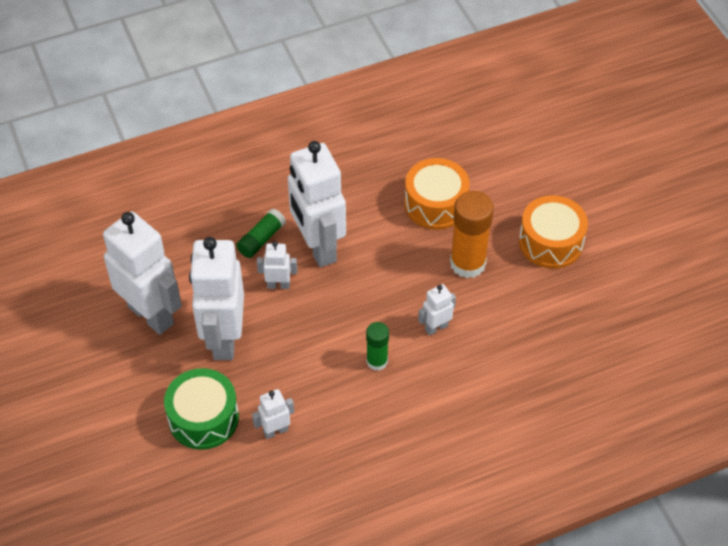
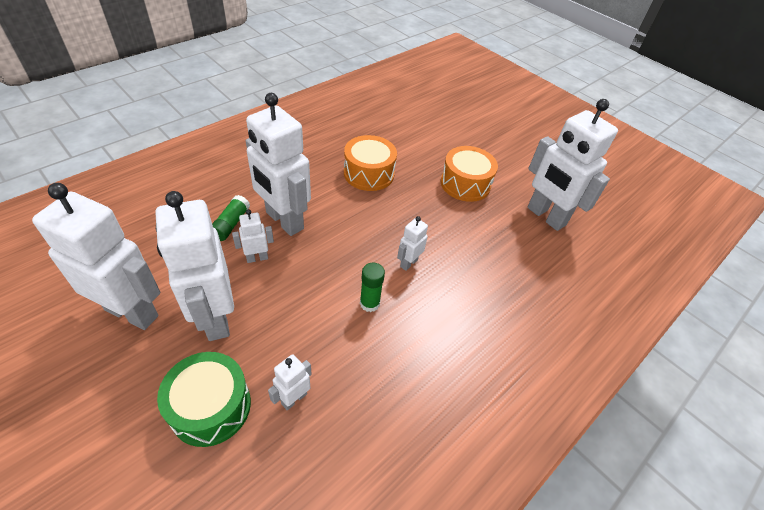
camera: 25 degrees left, 5 degrees down
(467, 263) = (411, 209): orange glue stick -> none
(631, 308) = (545, 216): none -> white robot

